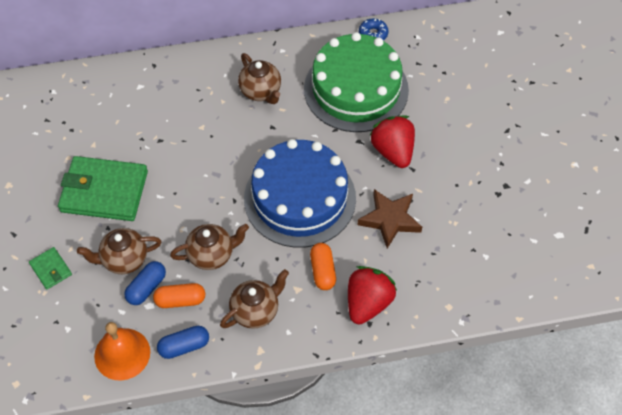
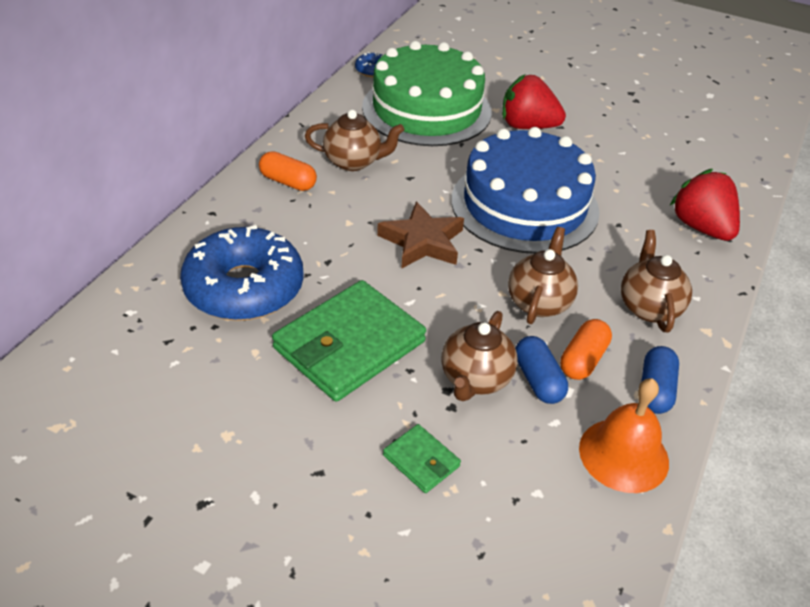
camera: 55 degrees left, 15 degrees down
(51, 269) = (421, 461): green wallet -> green wallet turned 45 degrees clockwise
(108, 121) = (244, 288): none -> blue donut
(322, 271) = (635, 236): orange capsule -> orange capsule (288, 182)
(390, 220) = (609, 166): brown star -> brown star (422, 242)

